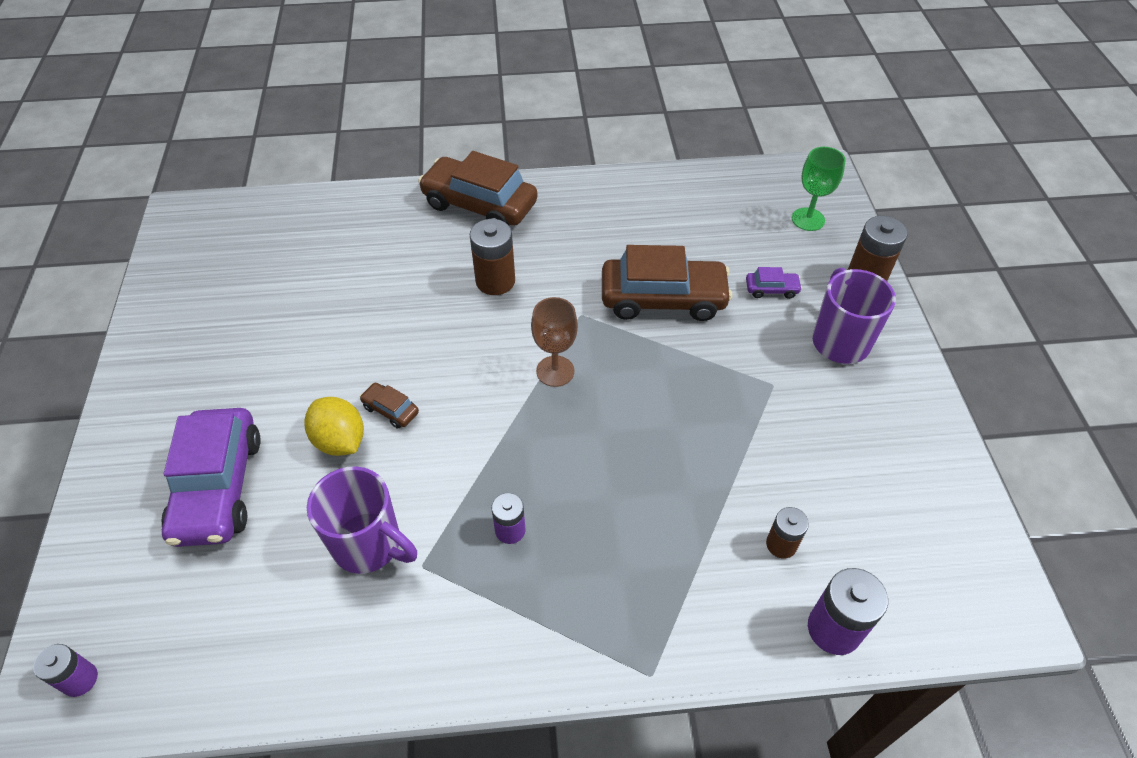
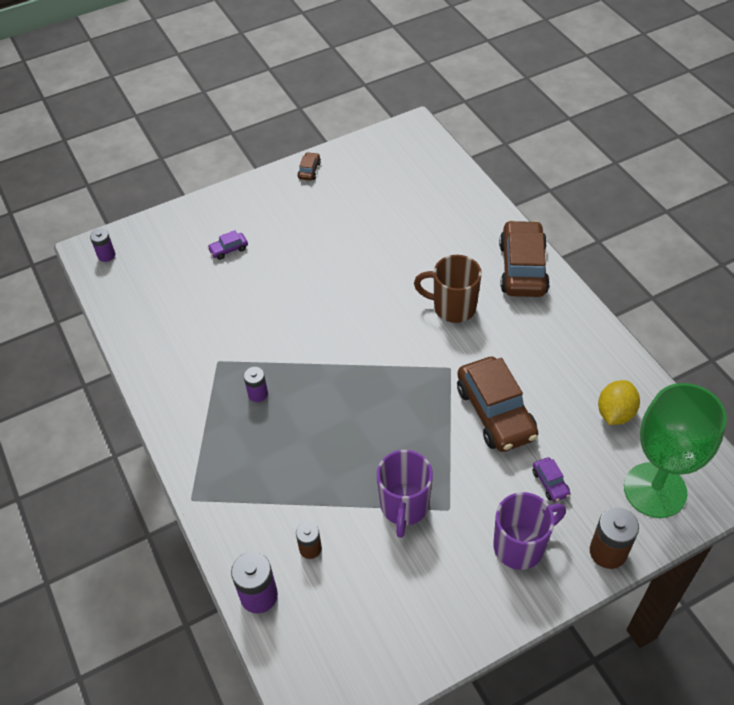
camera: 70 degrees right, 0 degrees up
(218, 487) = (228, 249): purple car -> purple car, size x0.43
(340, 441) = (282, 286): yellow lemon -> yellow lemon (615, 413)
(369, 545) = (221, 331): purple mug -> purple mug (404, 507)
(390, 410) = (316, 299): brown car -> brown car (309, 170)
(495, 281) = (452, 307): brown battery -> brown mug
(555, 371) = (390, 371): brown goblet -> none
(808, 219) = (655, 490): green goblet -> green goblet, size x1.95

